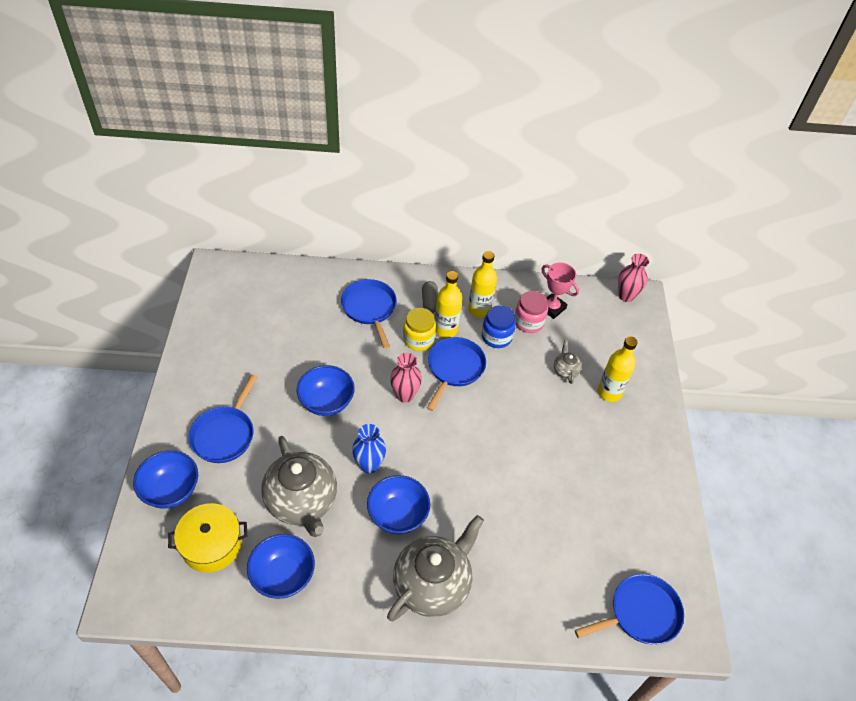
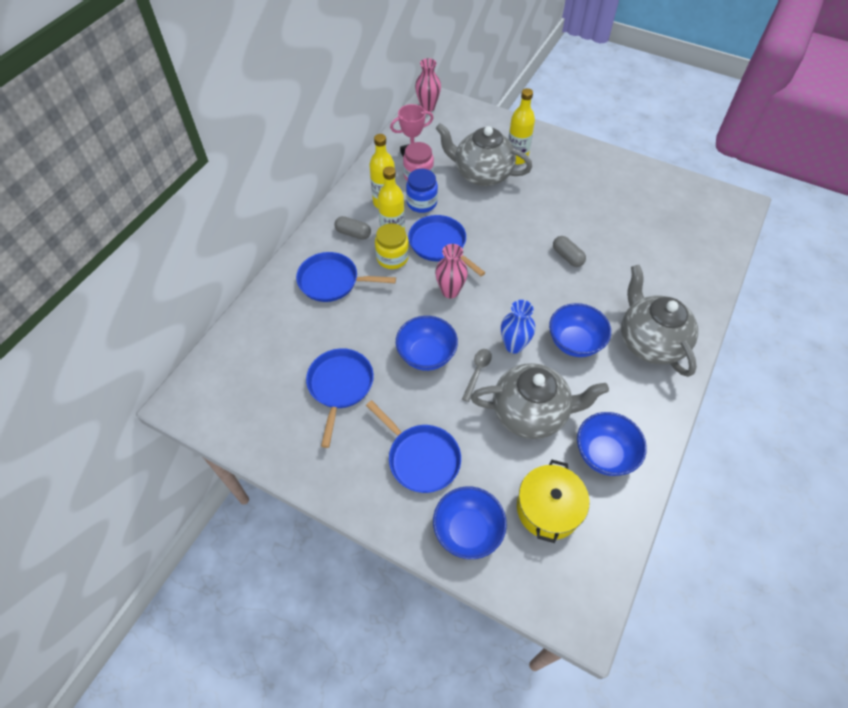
camera: 60 degrees left, 5 degrees up
(327, 446) = (477, 372): none -> grey spoon
(502, 478) = (567, 257): none -> grey capsule
(565, 370) = (481, 174): grey teapot -> grey teapot, size x2.30
(640, 613) = (714, 223): blue pan -> blue pan (340, 386)

